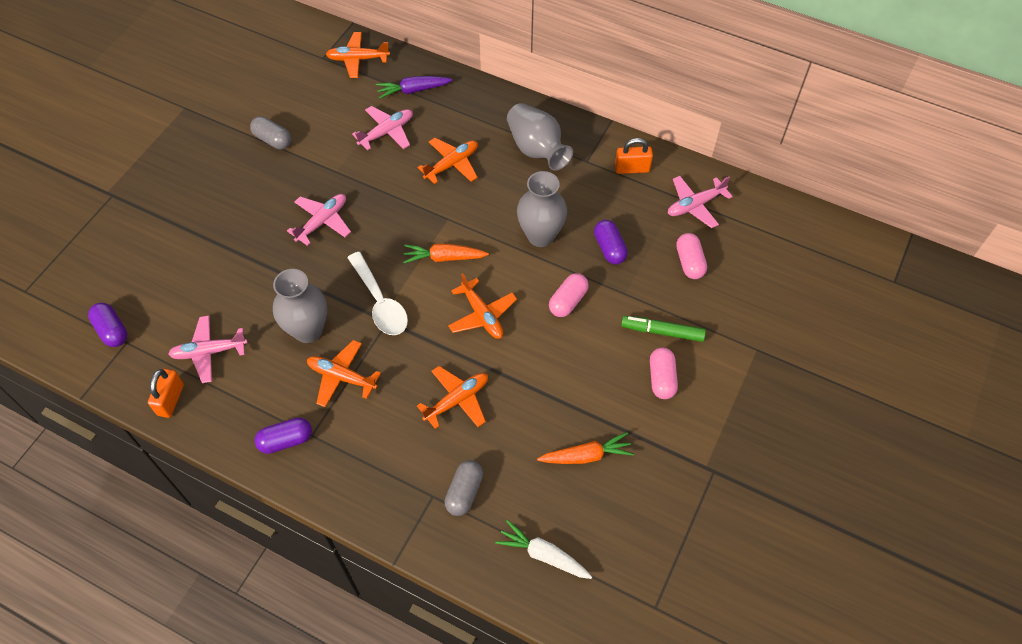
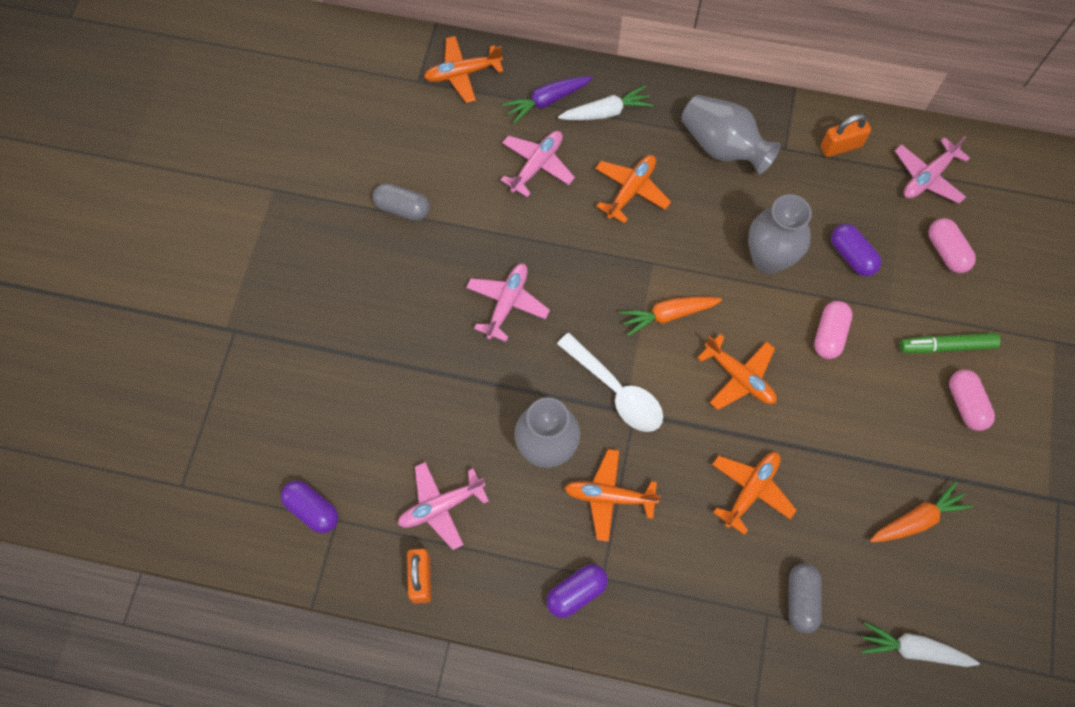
camera: 15 degrees left, 10 degrees up
(455, 107) = (606, 112): none -> white carrot

